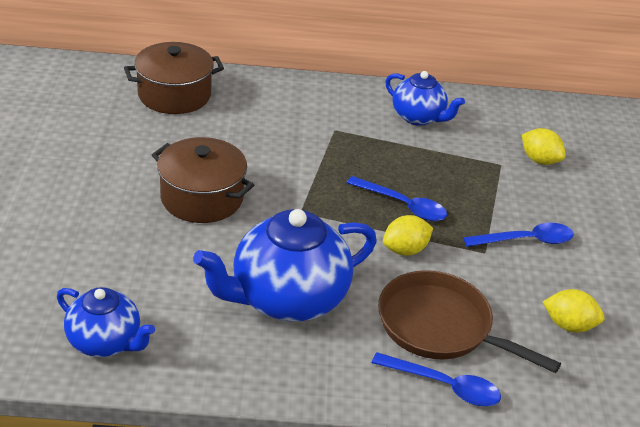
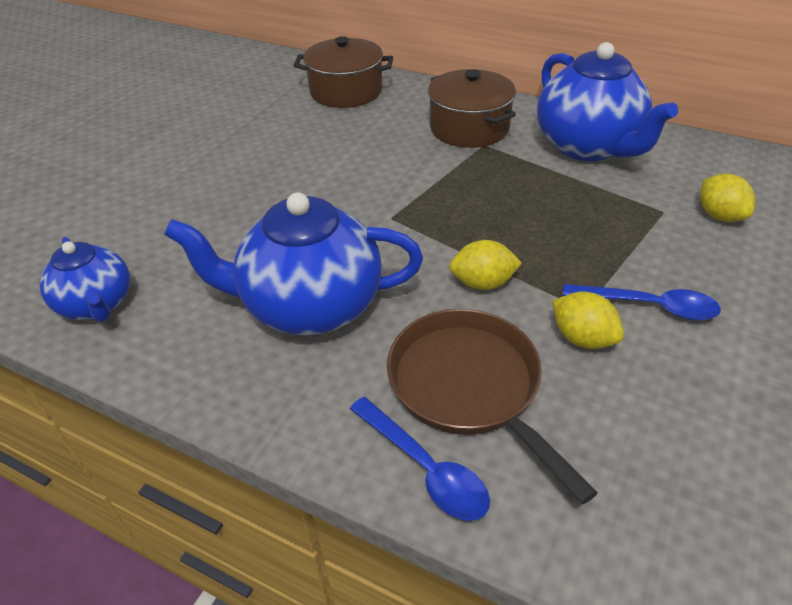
camera: 30 degrees right, 5 degrees up
(202, 198) = (300, 185): brown pot -> brown pot (469, 128)
(403, 205) = (512, 234): blue spoon -> none
(418, 117) = (588, 146): blue teapot -> blue teapot, size x1.69
(569, 325) = (654, 435): yellow lemon -> yellow lemon (582, 338)

